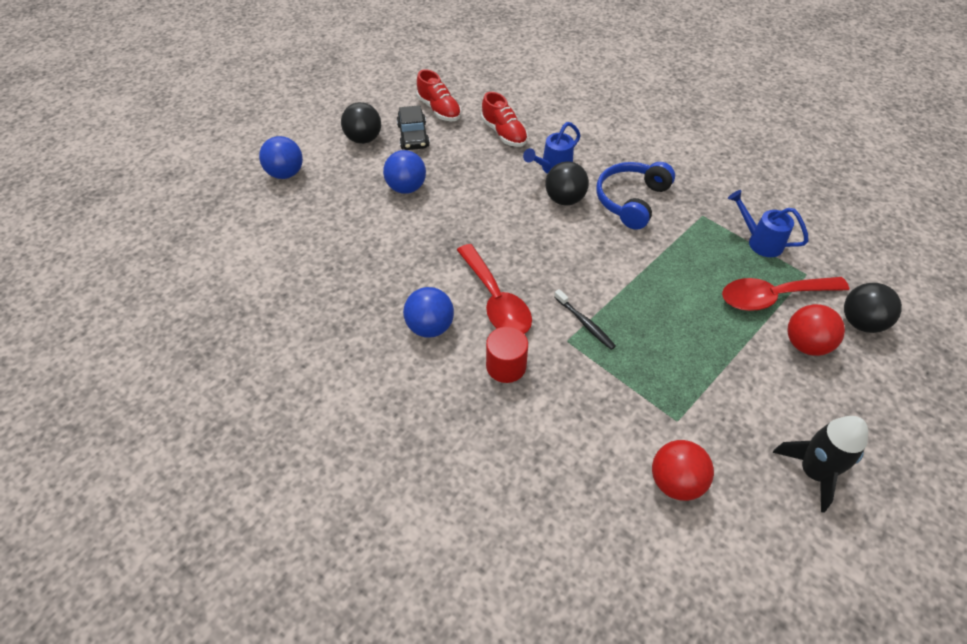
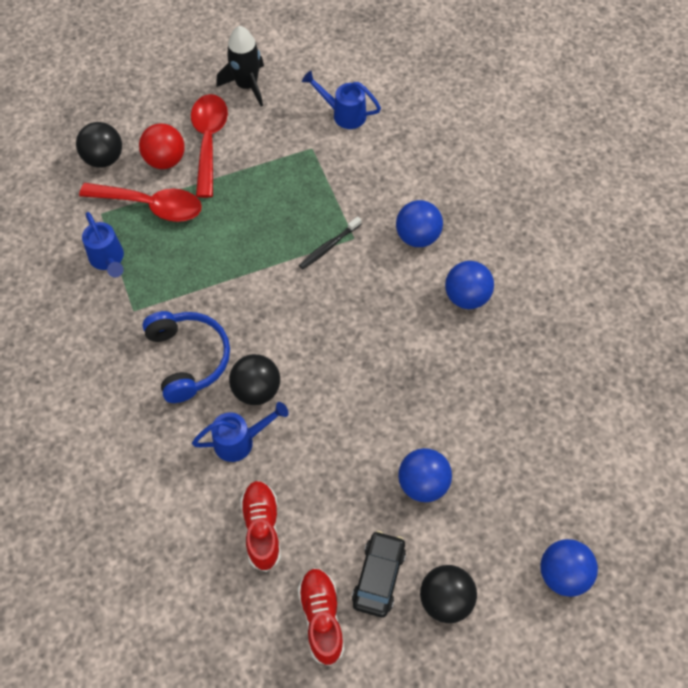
camera: 155 degrees left, 10 degrees up
(495, 300) = (394, 300): red spoon -> red spoon (209, 141)
(506, 366) = (417, 236): red cylinder -> blue ball
(585, 323) = (329, 246): black toothbrush -> black toothbrush turned 120 degrees counterclockwise
(631, 200) = (188, 359): blue headphones -> blue headphones turned 75 degrees counterclockwise
(675, 482) = (343, 114): red ball -> blue watering can

